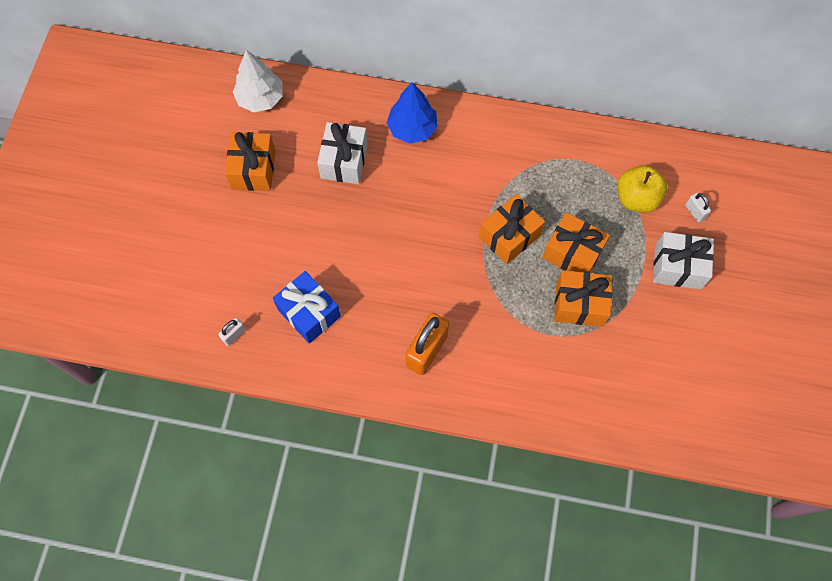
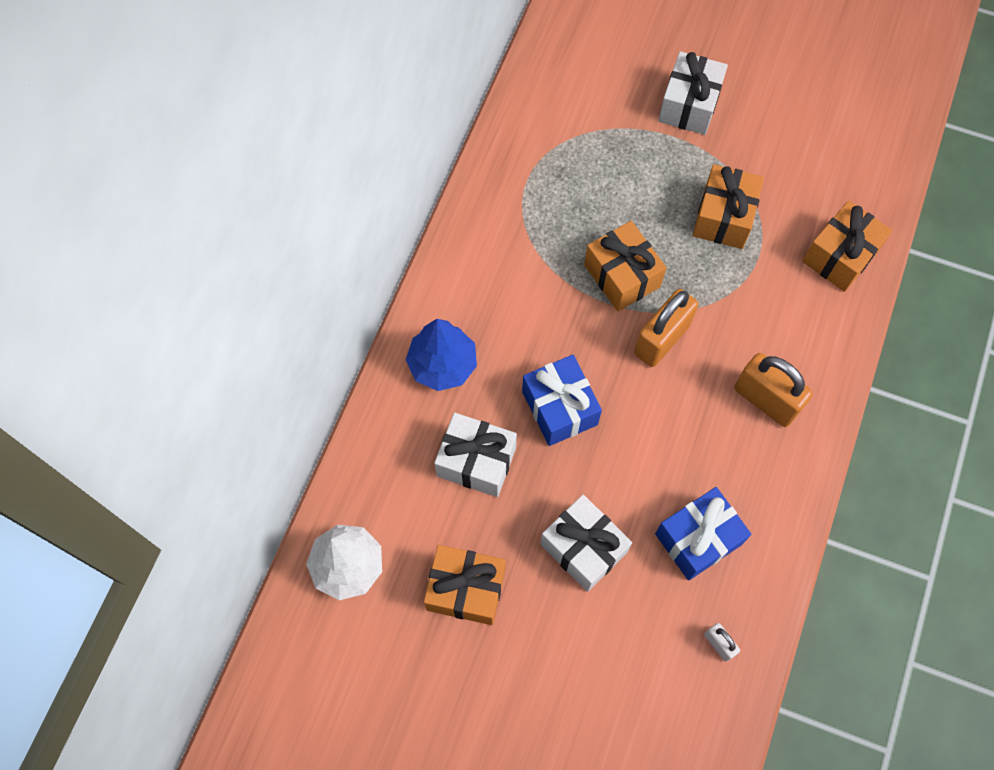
camera: 80 degrees left, 0 degrees up
(291, 238) = (583, 548): none -> white gift
(393, 208) = (559, 408): none -> blue gift
(462, 270) = (661, 339): none -> orange padlock
(572, 253) = (655, 210): orange gift -> orange gift (840, 256)
(636, 198) = (593, 126): yellow apple -> none
(694, 212) = (620, 71): white padlock -> none

